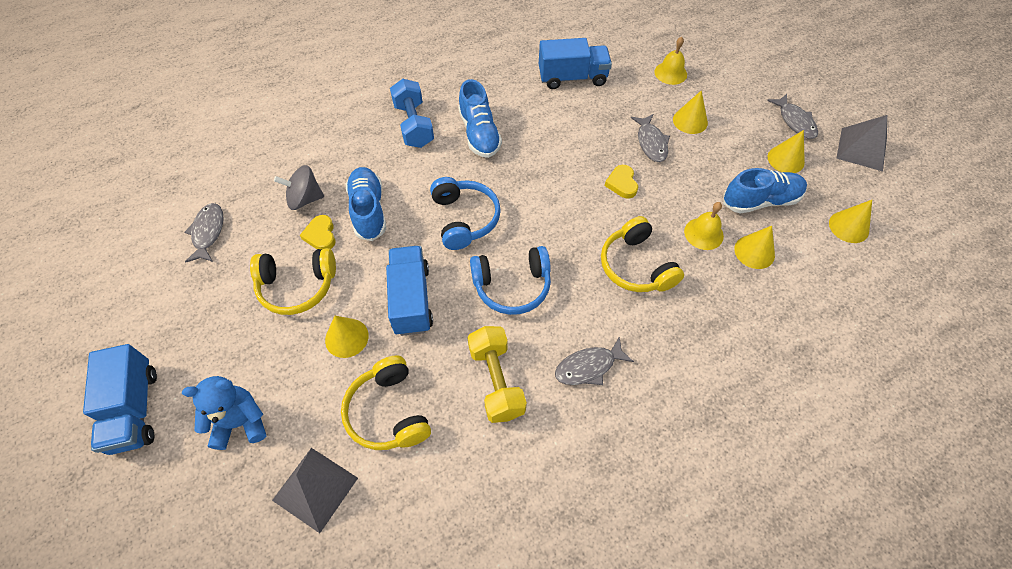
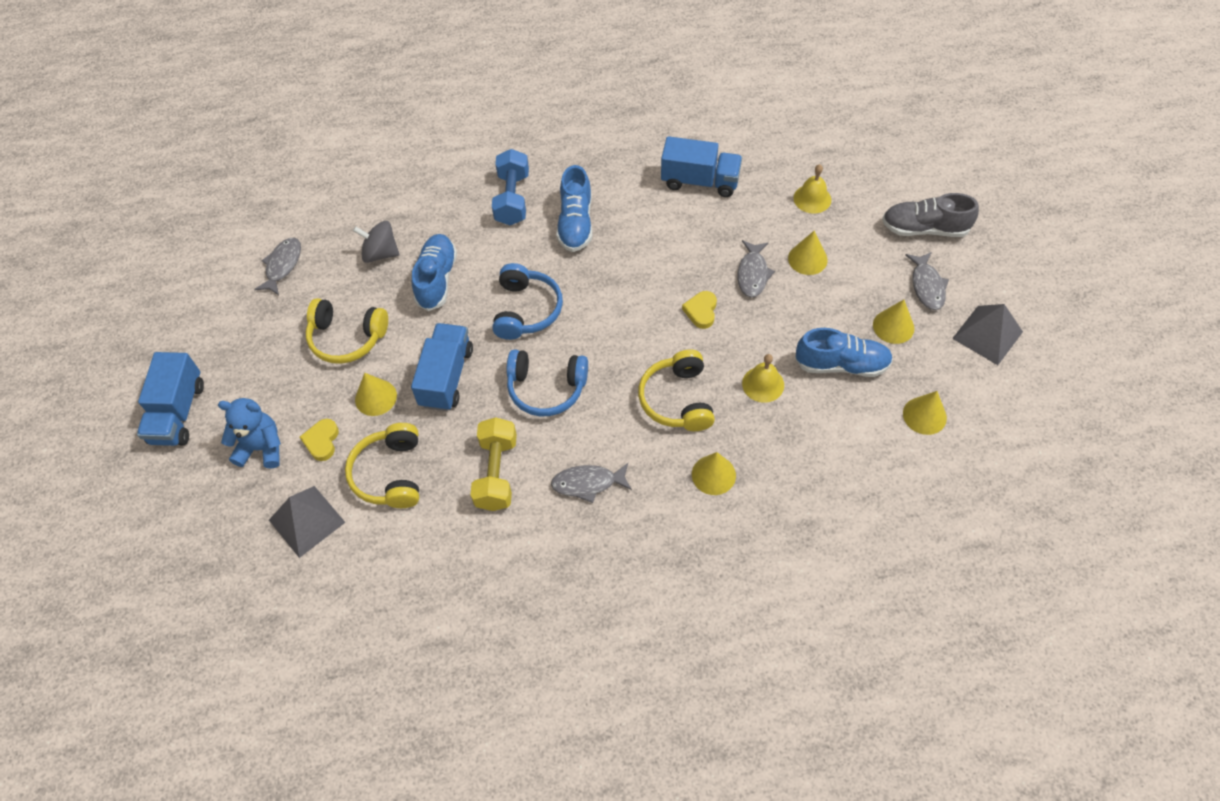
camera: 20 degrees right, 0 degrees up
(321, 235) = (384, 293): yellow heart -> yellow heart (322, 441)
(754, 252) = (807, 416): yellow cone -> yellow cone (713, 475)
(769, 78) = (924, 229): none -> grey shoe

